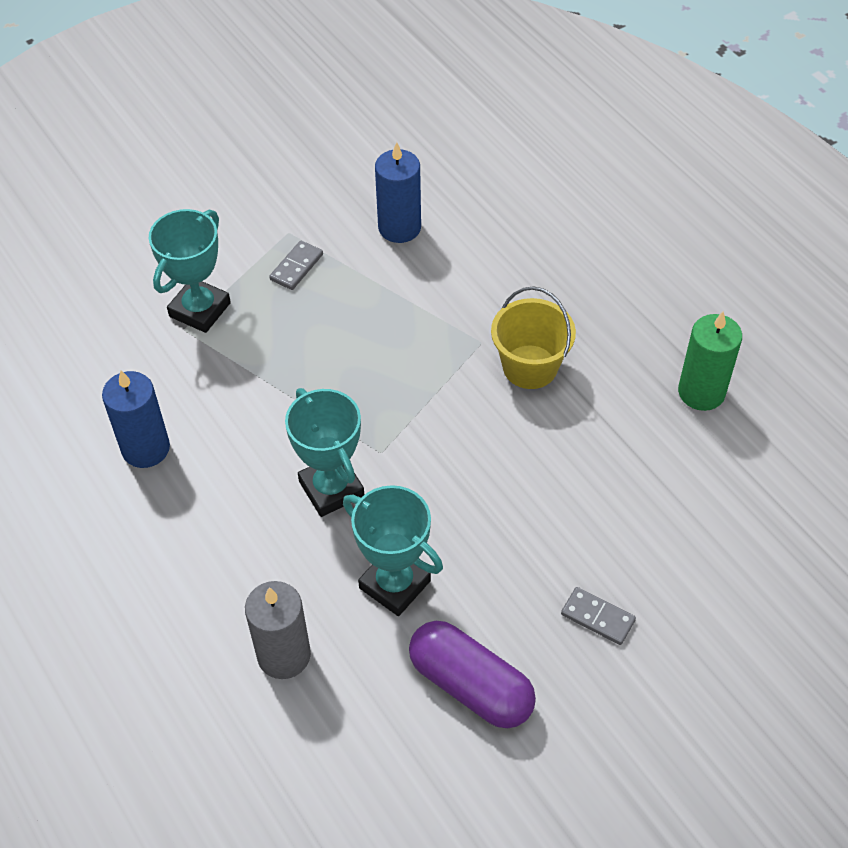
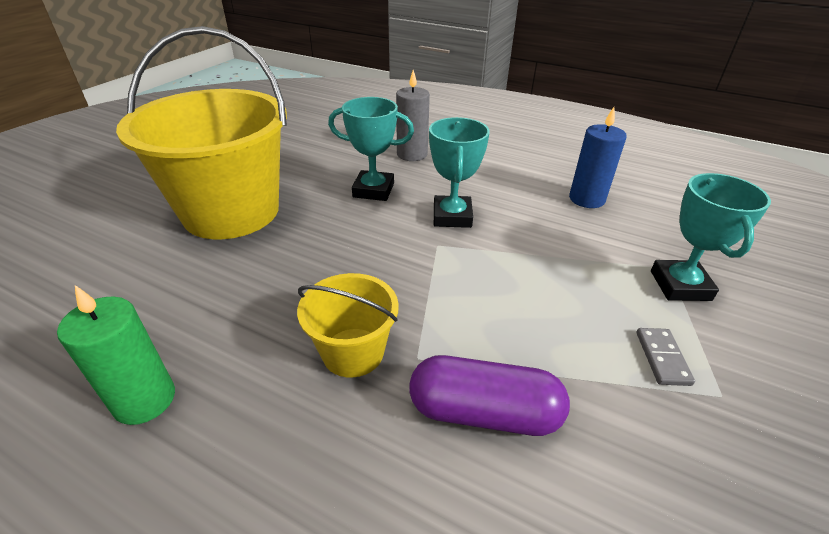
camera: 150 degrees right, 15 degrees down
(331, 489) = (452, 216): turquoise trophy -> turquoise trophy turned 60 degrees clockwise
(399, 227) = (624, 467): blue candle -> none
(471, 685) = (302, 169): purple capsule -> purple capsule (484, 412)
(597, 617) = (231, 212): grey domino -> yellow bucket

